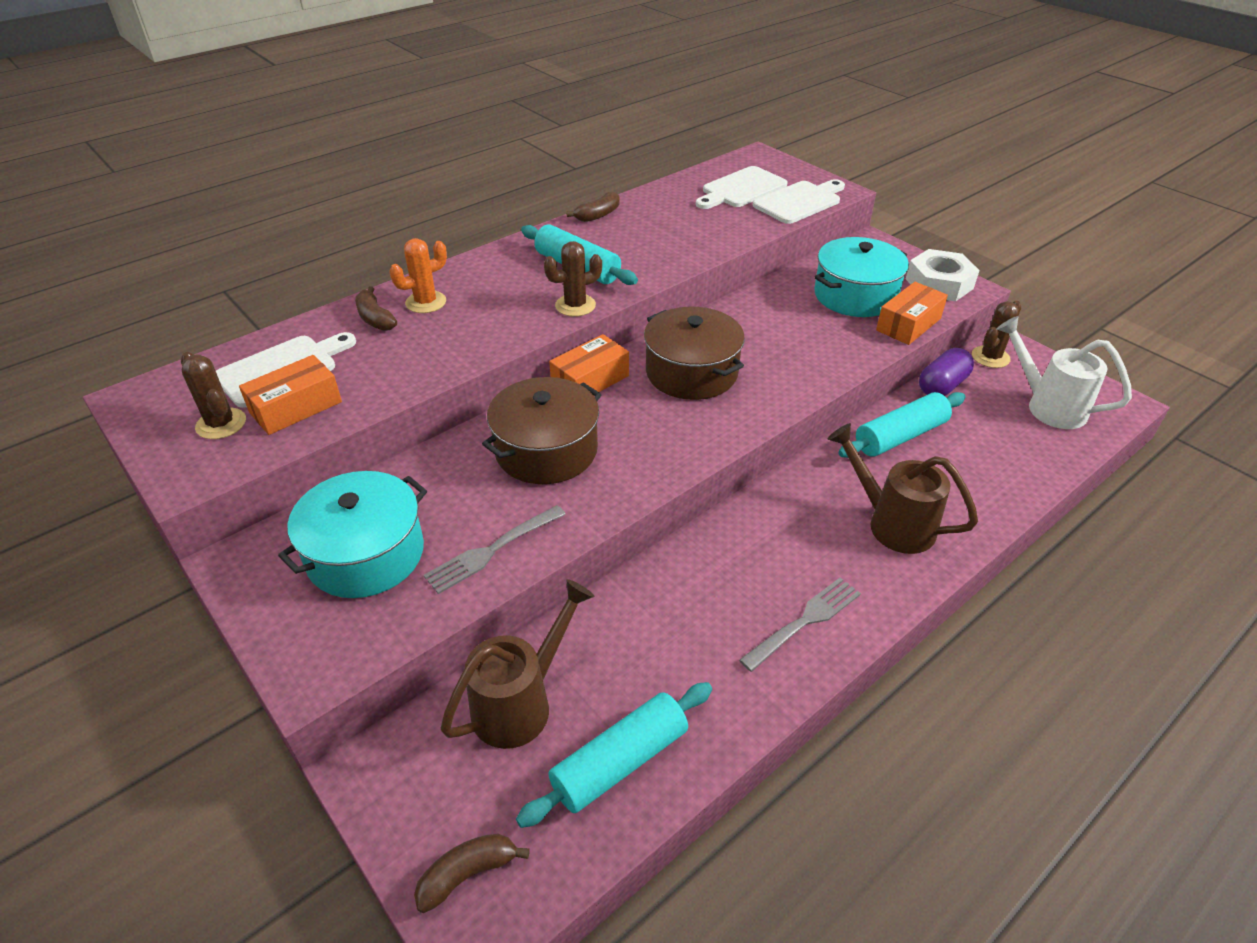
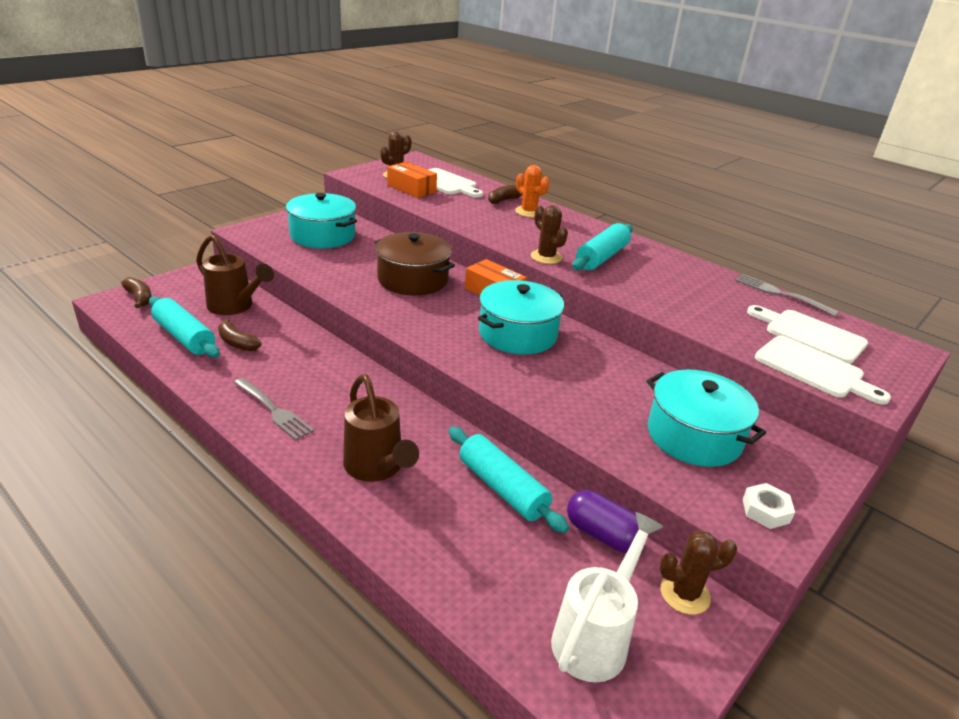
camera: 80 degrees right, 10 degrees down
(492, 550) = (321, 267): grey fork -> grey fork (781, 294)
(598, 215) = (693, 264): brown banana -> brown banana (237, 343)
(691, 372) = (517, 334): brown pot -> turquoise pot
(892, 523) = (376, 468): brown watering can -> brown watering can turned 120 degrees clockwise
(908, 324) = (654, 470): orange box -> none
(939, 283) = (765, 510): white nut -> white nut, size x0.56
(990, 357) = (684, 594): brown cactus -> brown cactus turned 45 degrees counterclockwise

